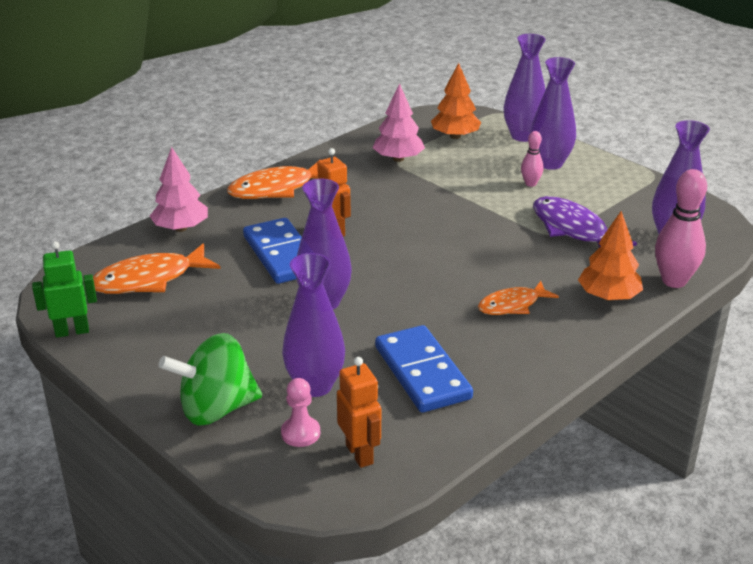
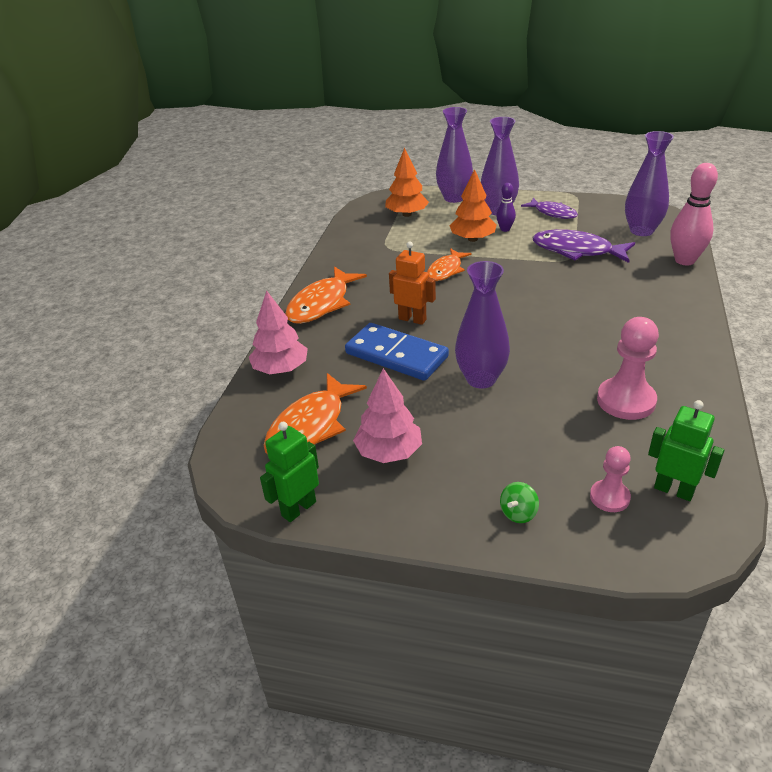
camera: 30 degrees left, 5 degrees up
(216, 409) = (518, 513): green spinning top -> green spinning top, size x0.42
(315, 386) = (566, 451): purple vase -> none
(360, 454) = (673, 490): orange robot -> green robot
(398, 159) = (387, 245): pink tree -> pink tree (389, 452)
(422, 372) = (626, 400): blue domino -> pink pawn
(512, 305) = (613, 321): orange fish -> orange fish (446, 270)
(530, 184) = (505, 229): pink bowling pin -> purple bowling pin
(603, 185) = (553, 213): none -> purple fish
(608, 297) = (663, 288): orange tree -> orange tree (472, 239)

